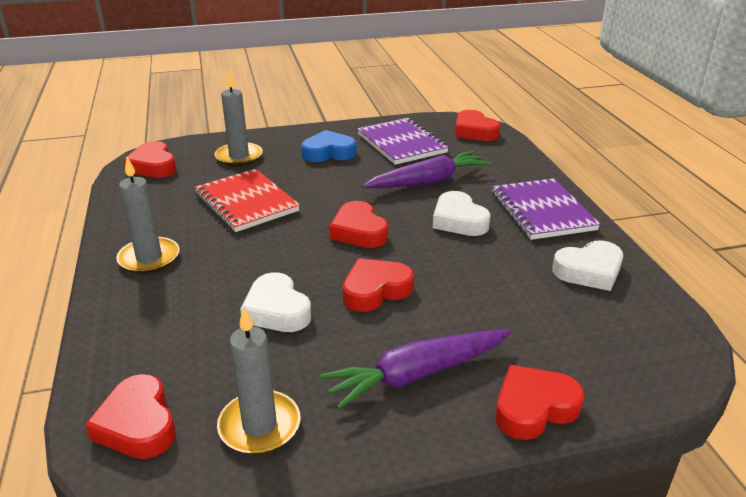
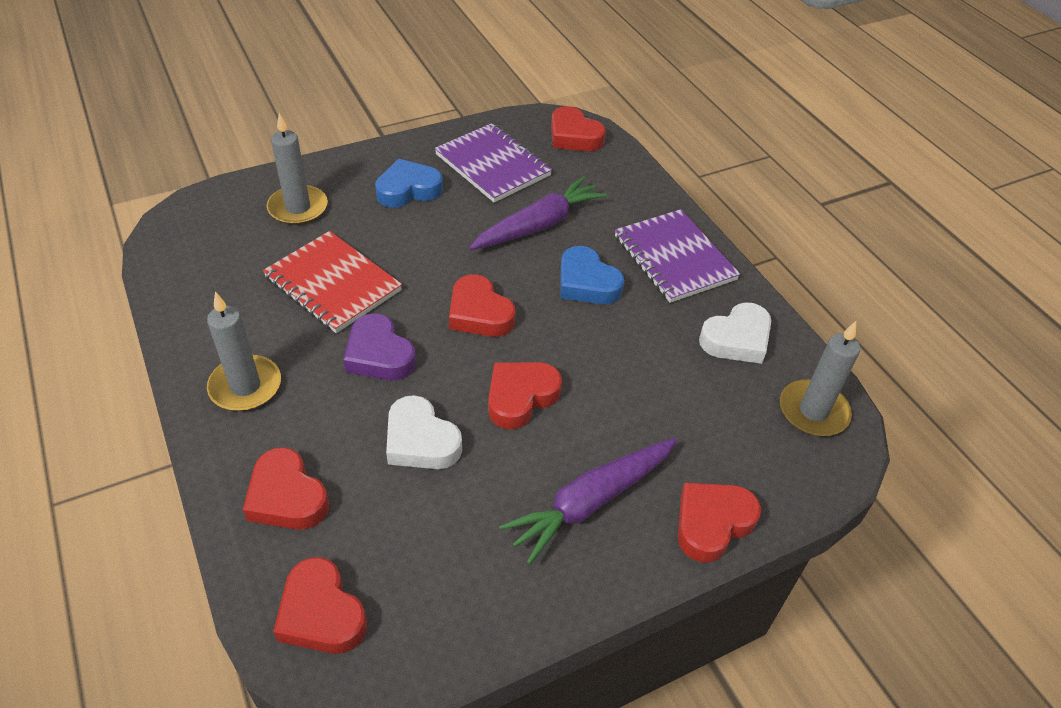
camera: 15 degrees left, 15 degrees up
(153, 166) = (192, 235): red heart -> red heart (287, 496)
(259, 426) = (449, 592): grey candle -> grey candle (813, 411)
(265, 249) = (379, 355): none -> purple heart
(458, 220) = (587, 283): white heart -> blue heart

